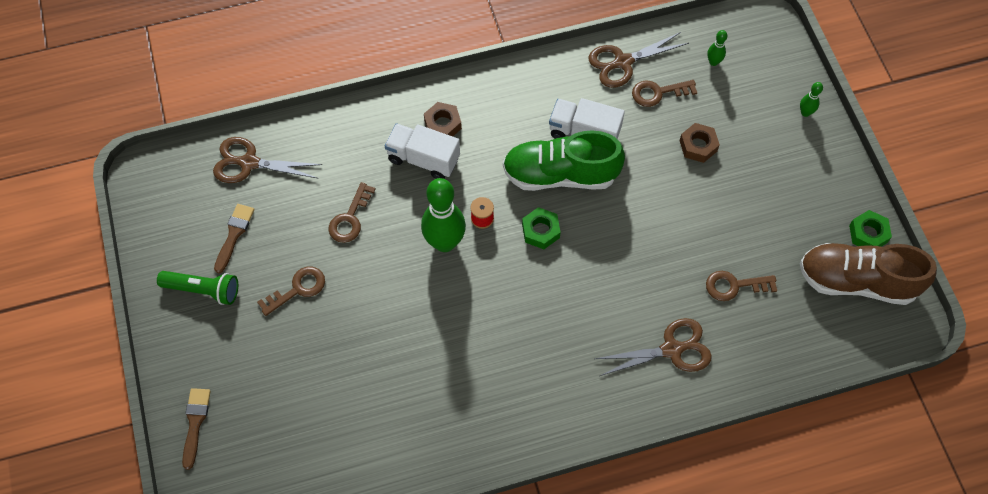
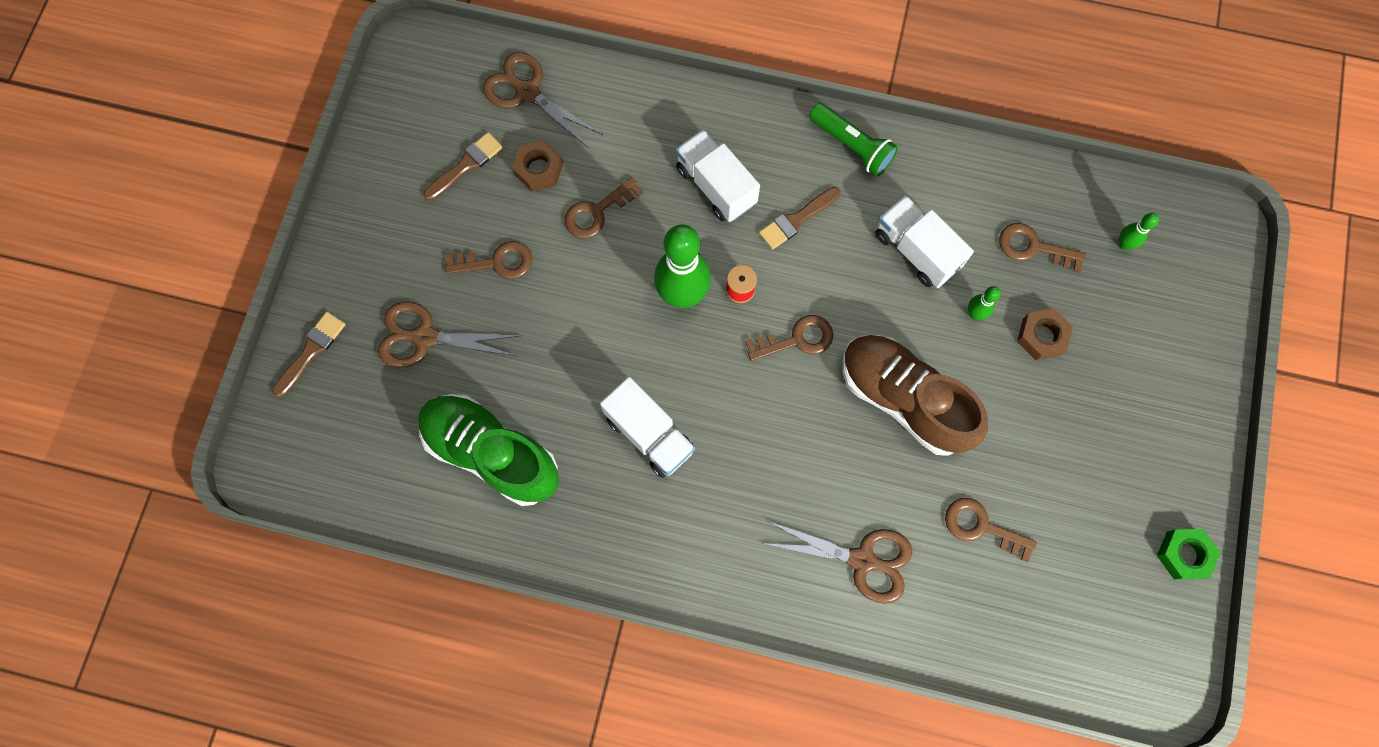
camera: 30 degrees right, 10 degrees up
(203, 290) = (400, 210): green flashlight -> green flashlight (852, 146)
(443, 124) = (761, 156): brown nut -> brown nut (539, 169)
(478, 346) = (649, 434): none -> white truck
(492, 153) = (796, 220): none -> brown brush
(540, 231) = (796, 339): green nut -> brown key
(560, 175) = (858, 285): green shoe -> green shoe (492, 453)
(623, 62) = (1013, 188): brown scissors -> brown scissors (425, 337)
(805, 113) = (1199, 365): green bowling pin -> green bowling pin (974, 314)
(856, 281) = (1132, 604): brown shoe -> brown shoe (903, 399)

